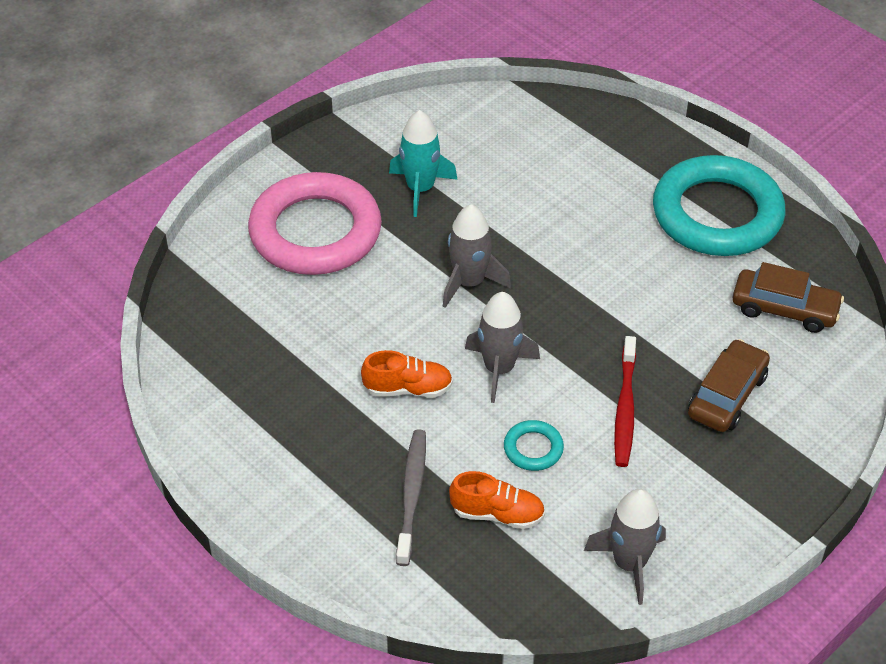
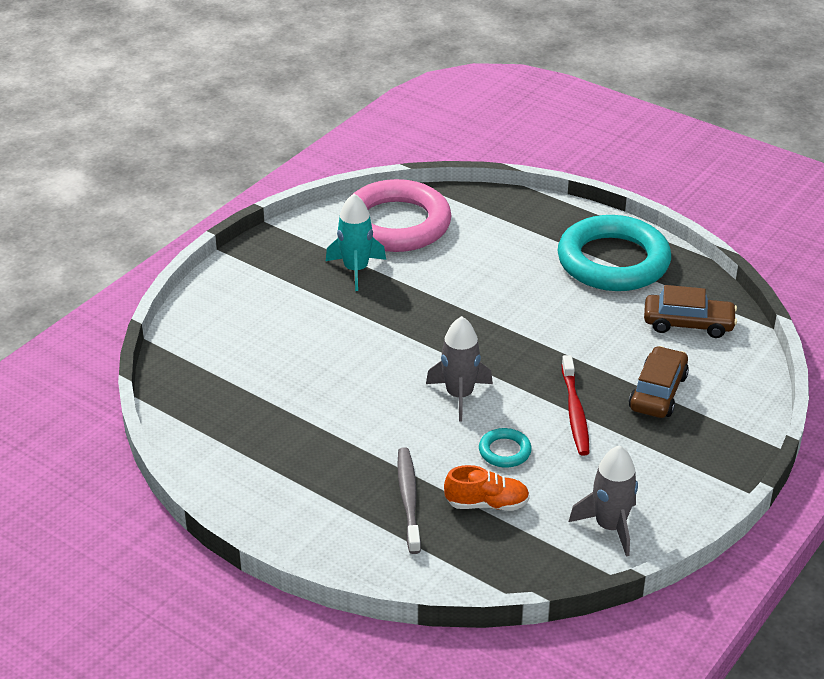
camera: 10 degrees left, 10 degrees down
(315, 232) = (272, 311): pink ring -> pink ring (396, 224)
(408, 388) = (384, 419): orange shoe -> none
(469, 283) = (416, 334): grey rocket -> none

